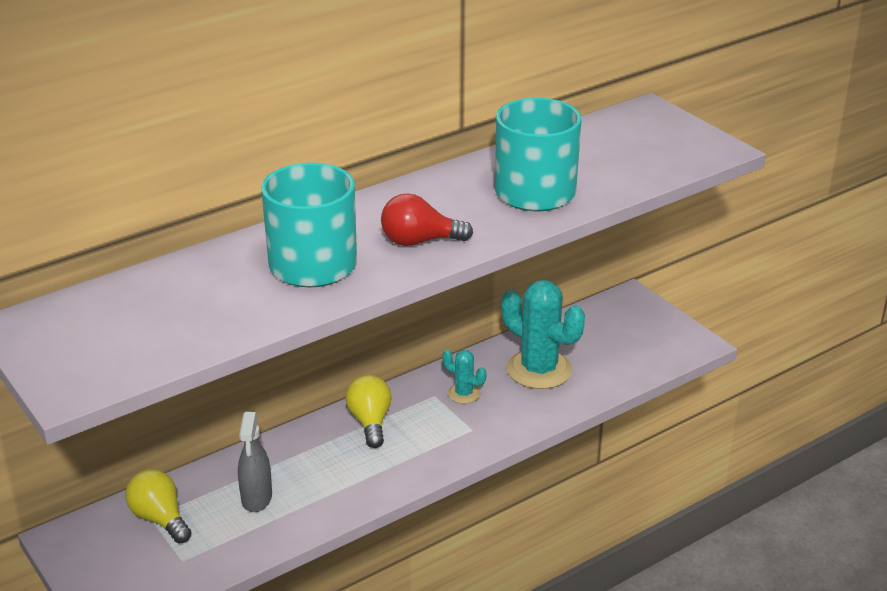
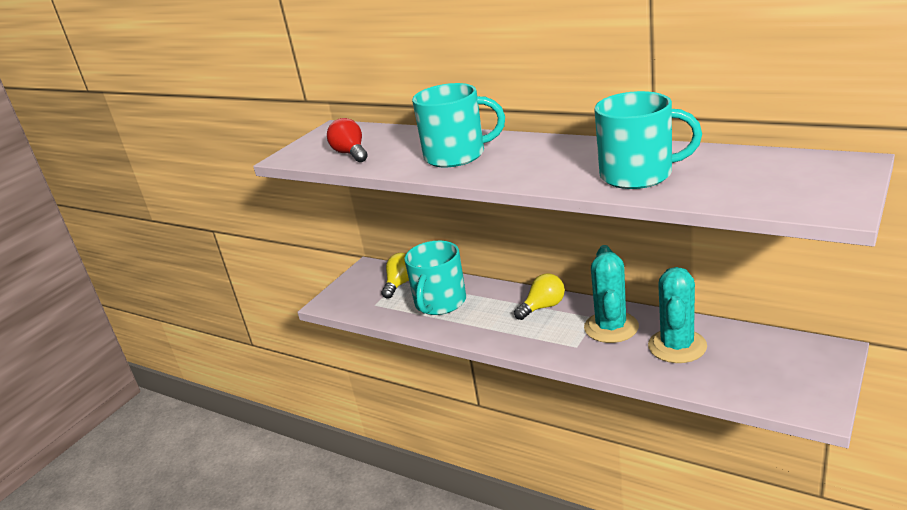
camera: 70 degrees right, 5 degrees down
(256, 498) = (440, 302): grey spray bottle -> turquoise mug
(419, 241) = (517, 168): red light bulb -> red light bulb (351, 153)
(464, 393) = (611, 327): turquoise cactus -> turquoise cactus, size x2.04

